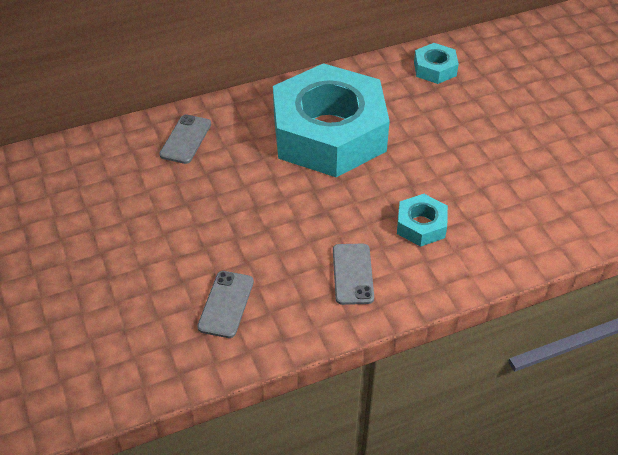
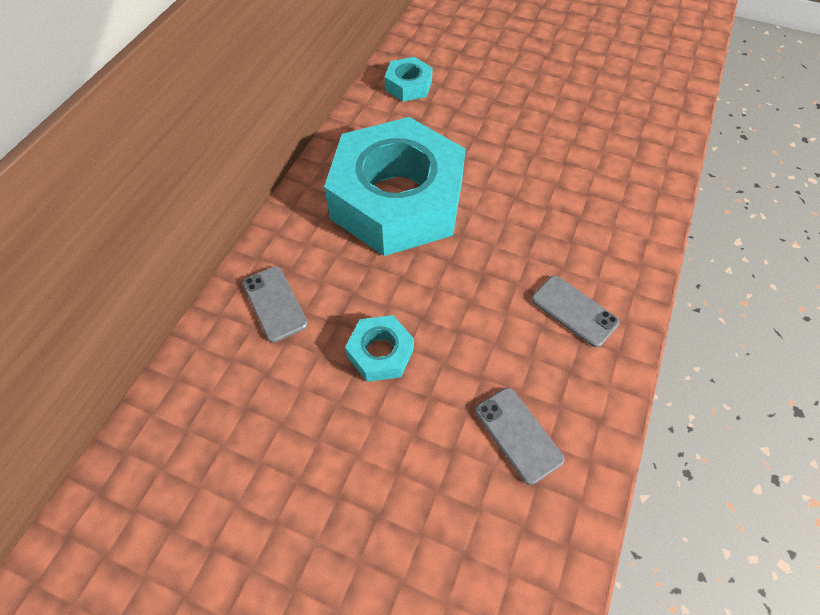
camera: 45 degrees left, 10 degrees up
(421, 225) = (566, 225): turquoise nut -> turquoise nut (380, 353)

